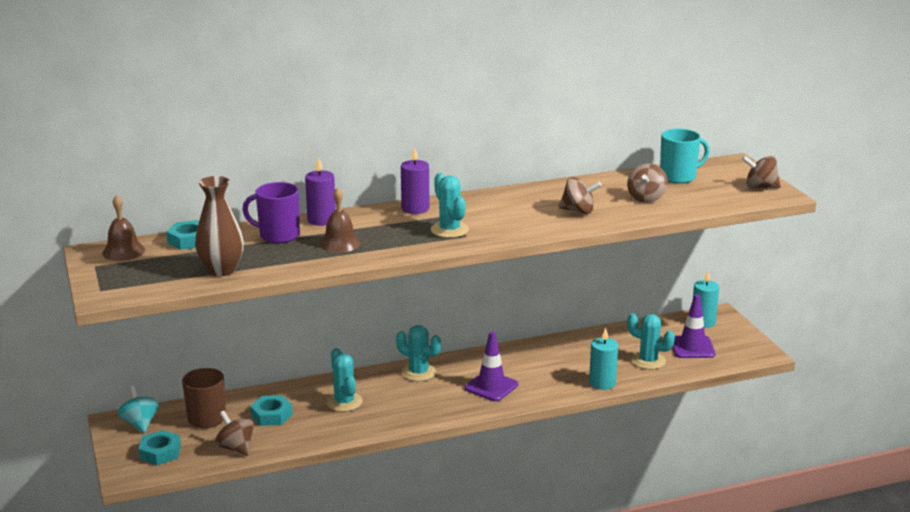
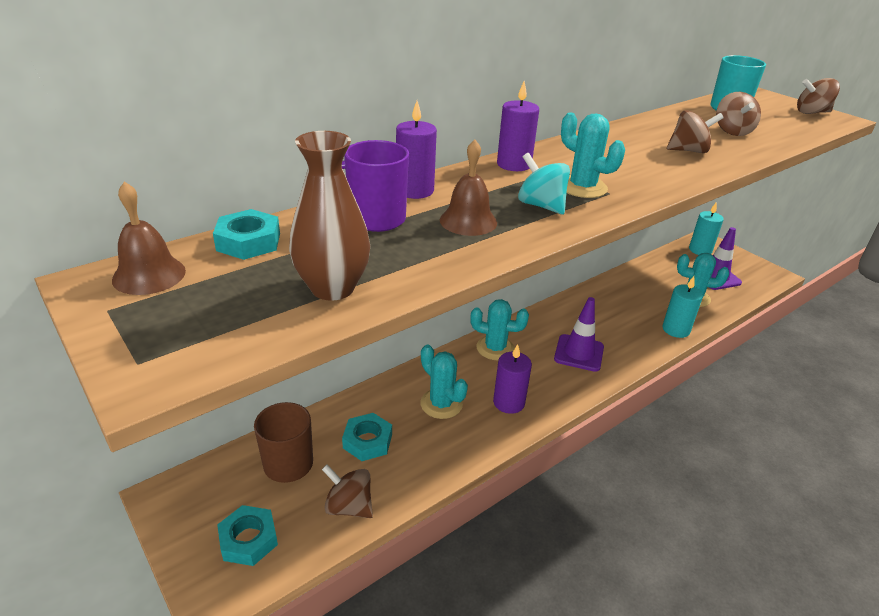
camera: 20 degrees left, 10 degrees up
(140, 424) = (201, 493): turquoise spinning top -> turquoise spinning top (541, 205)
(400, 410) = (509, 402): none -> purple candle

